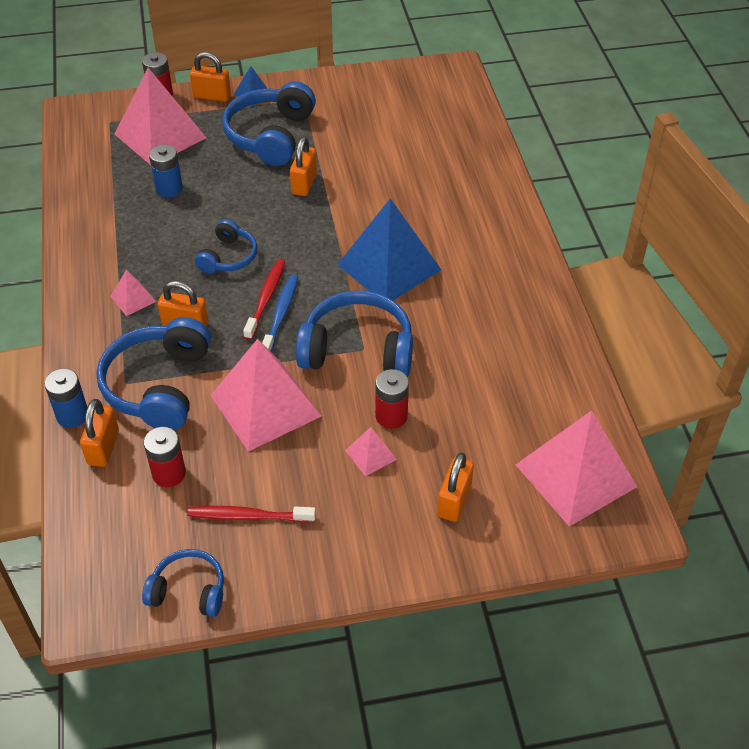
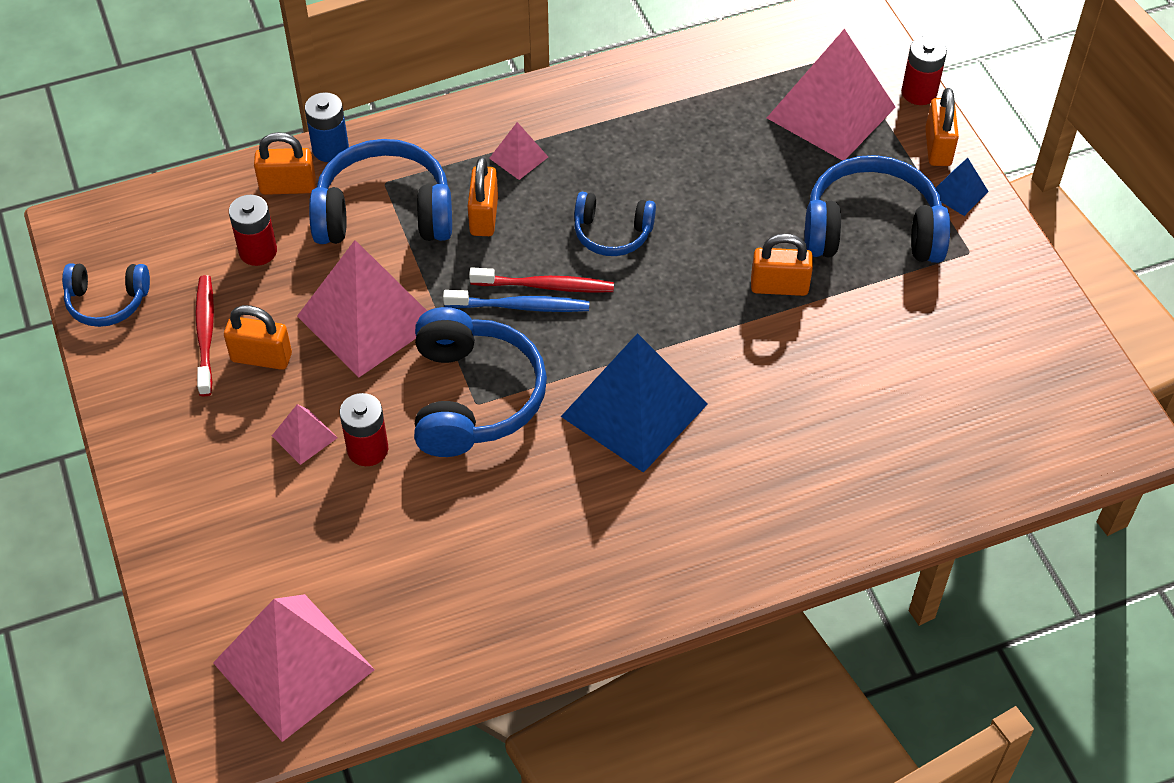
camera: 80 degrees right, 5 degrees up
(169, 189) = (726, 145): blue battery -> none
(188, 590) = (107, 302): blue headphones -> blue headphones turned 90 degrees clockwise
(454, 501) = (242, 532): orange padlock -> orange padlock (261, 357)

